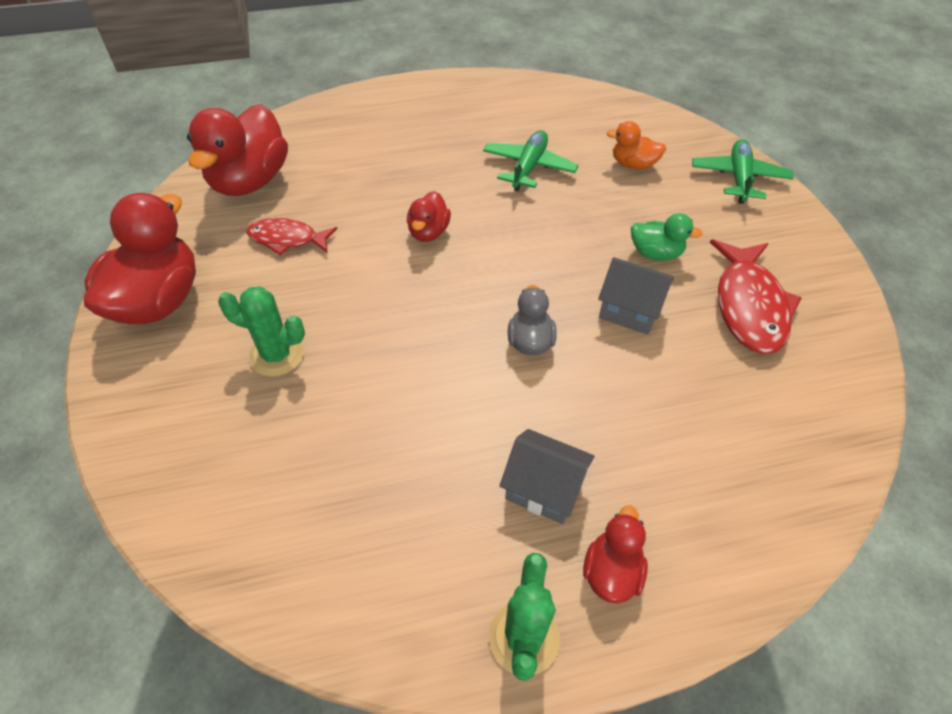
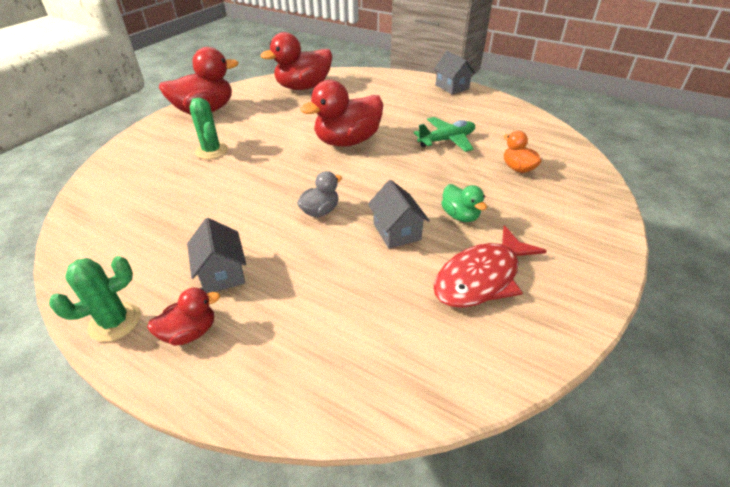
camera: 45 degrees right, 10 degrees down
(287, 239) = (283, 114): red fish -> none
(428, 232) = (347, 141): red duck -> red duck, size x1.96
(437, 87) = (452, 87): none -> grey house
(738, 178) = (590, 211): green plane -> none

